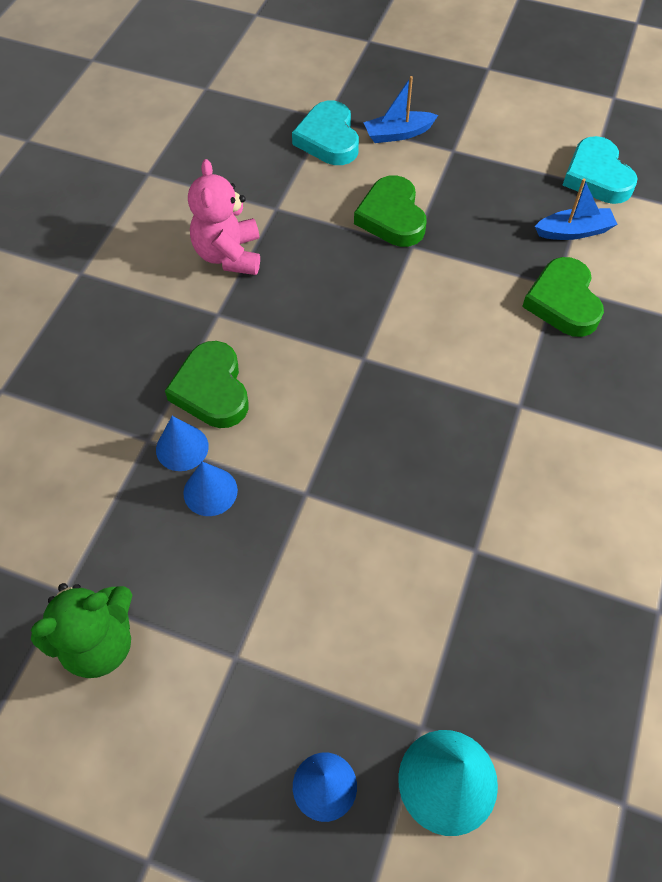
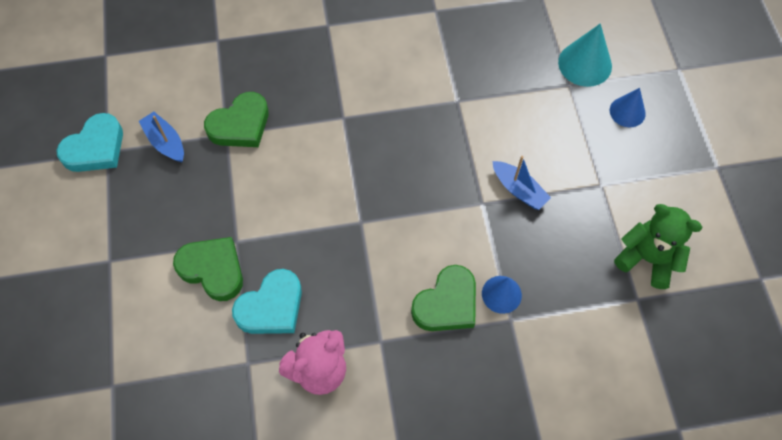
camera: 120 degrees left, 5 degrees up
(210, 491) = (518, 257): blue cone -> none
(328, 139) = (140, 368): turquoise heart -> turquoise heart (271, 307)
(392, 217) = (213, 269): green heart -> green heart turned 105 degrees counterclockwise
(398, 134) = (107, 313): blue boat -> blue boat (519, 190)

